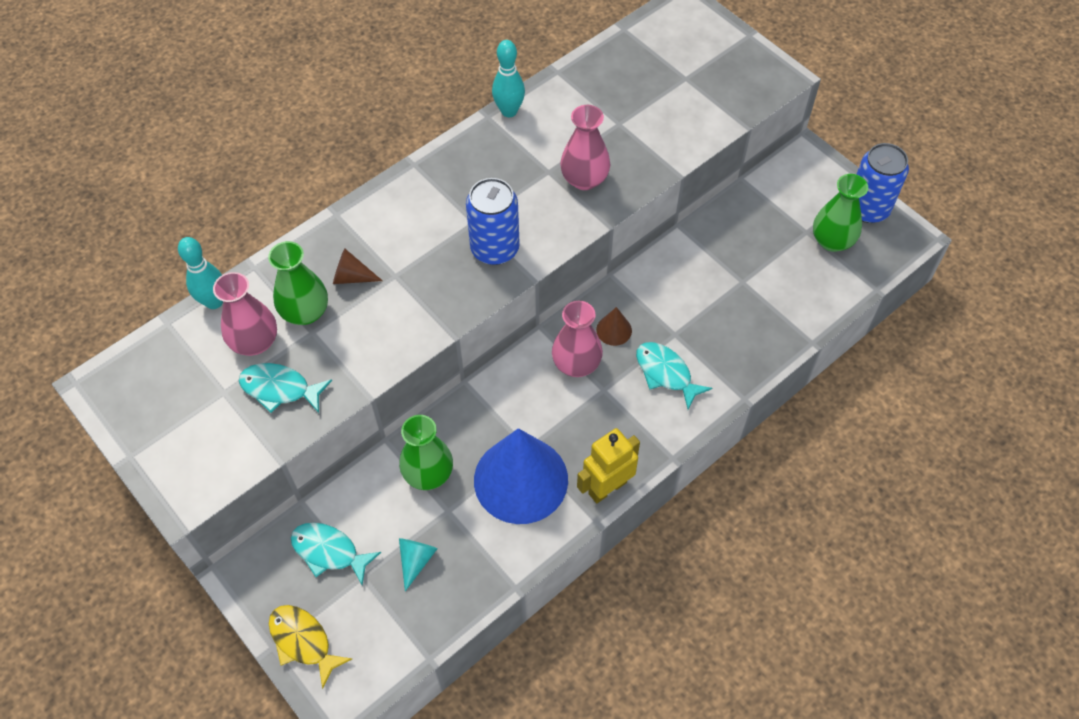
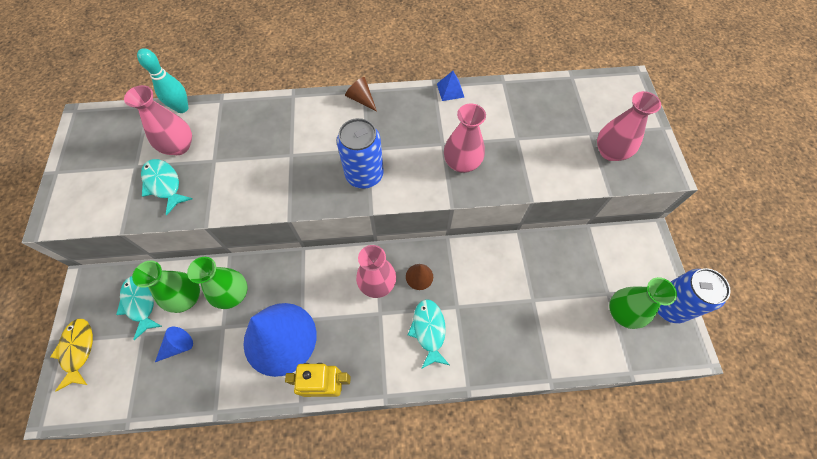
camera: 35 degrees right, 5 degrees up
(305, 312) = (221, 145): green vase -> green vase (186, 297)
(352, 277) = (266, 140): brown cone -> brown cone (361, 99)
(416, 560) = (178, 346): turquoise cone -> blue cone
(509, 111) = (450, 90): turquoise bowling pin -> blue pyramid
(718, 86) = (610, 152): none -> pink vase

